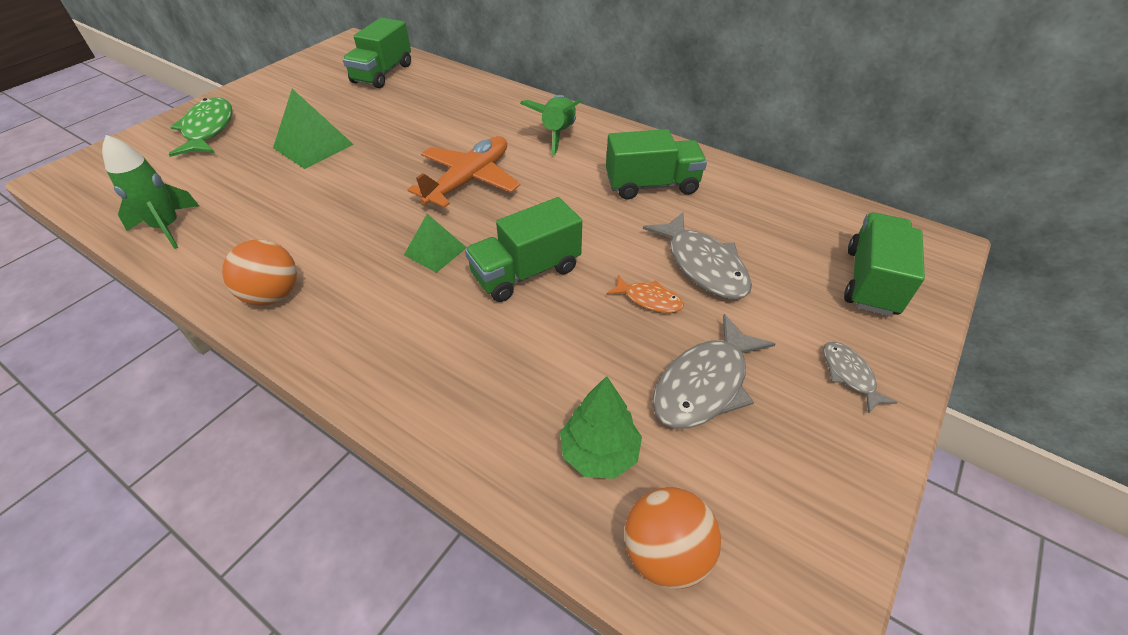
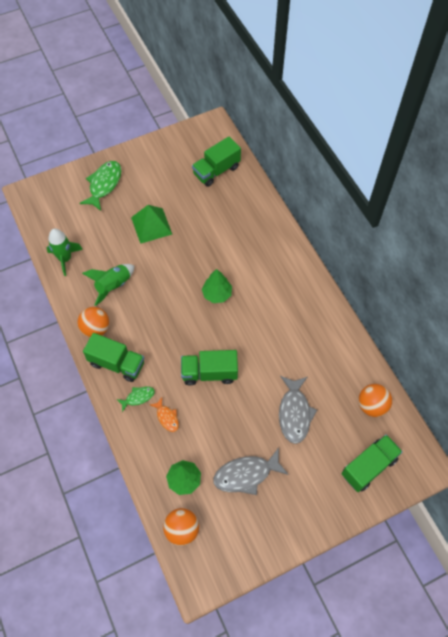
camera: 30 degrees right, 15 degrees up
(416, 360) = (138, 397): none -> green fish
(435, 251) = (176, 337): green pyramid -> none
(469, 180) = (217, 294): orange plane -> green tree
(557, 134) = (285, 278): green rocket -> green rocket (113, 286)
(649, 299) = (254, 419): orange fish -> orange fish (167, 417)
(652, 185) = (309, 346): green truck -> green truck (117, 363)
(797, 212) = (372, 405): none -> orange ball
(849, 375) = (311, 505): grey fish -> none

